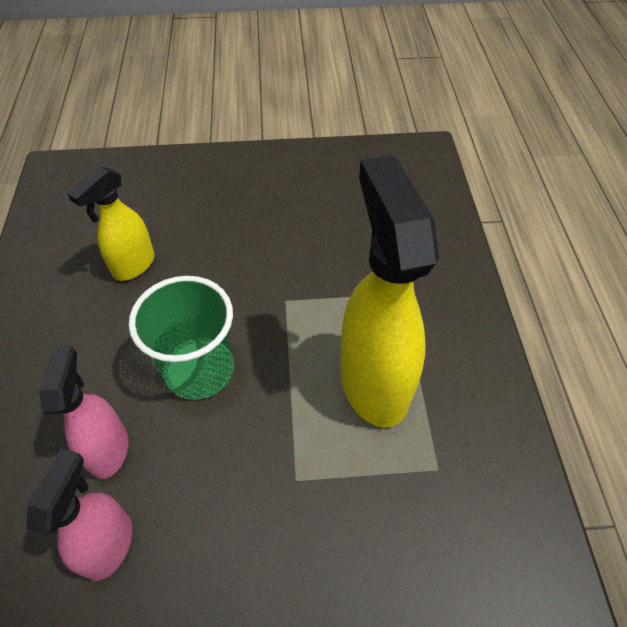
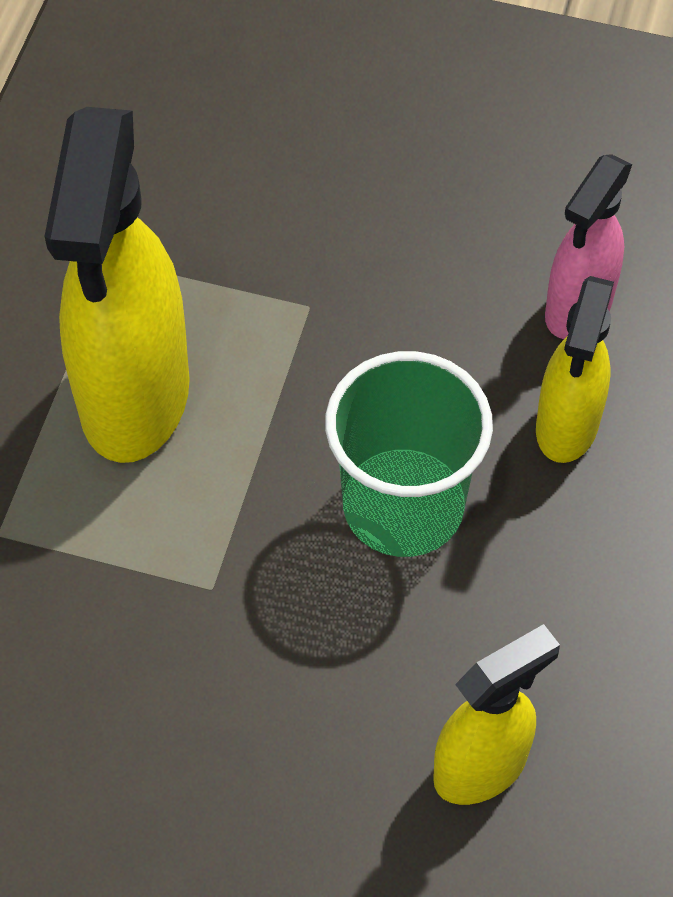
camera: 160 degrees left, 5 degrees up
(109, 449) = (566, 427): pink spray bottle -> yellow spray bottle

